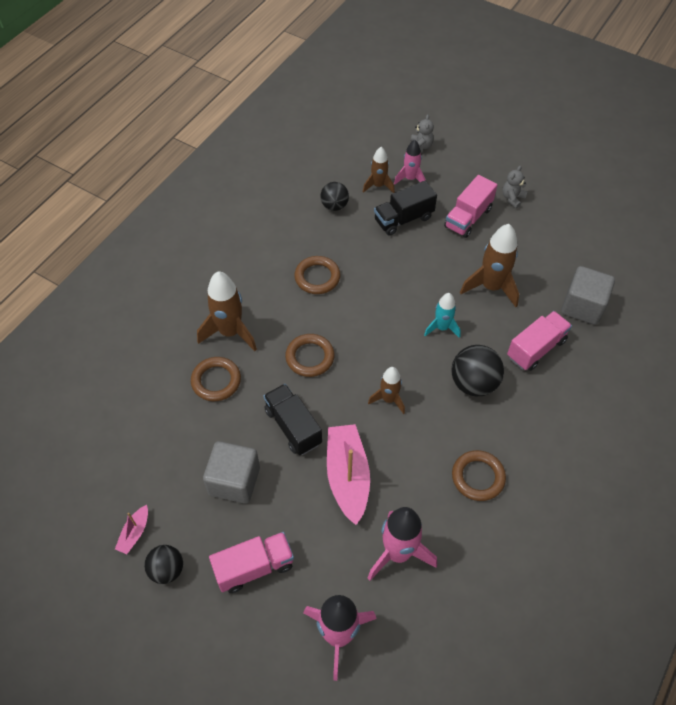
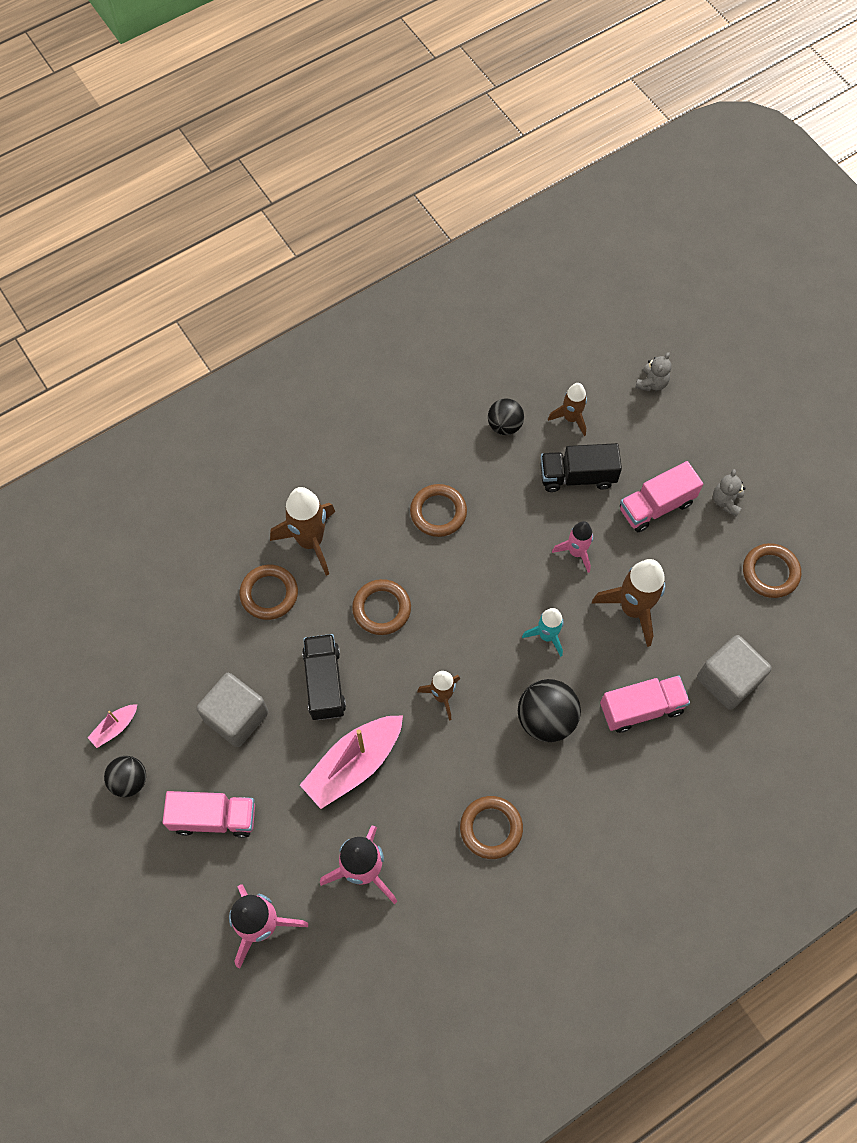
camera: 25 degrees right, 10 degrees up
(347, 476) = (354, 764): pink boat -> pink boat turned 150 degrees counterclockwise
(410, 179) = (614, 424): pink rocket -> pink rocket (576, 552)
(512, 198) = (726, 501): grey teddy bear -> grey teddy bear turned 45 degrees counterclockwise
(568, 230) = (770, 572): none -> brown ring

